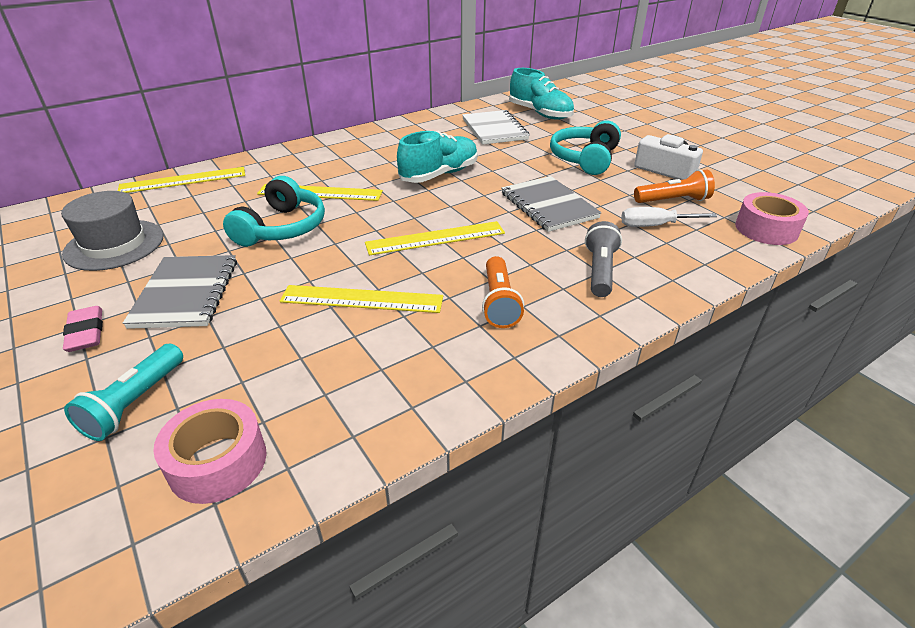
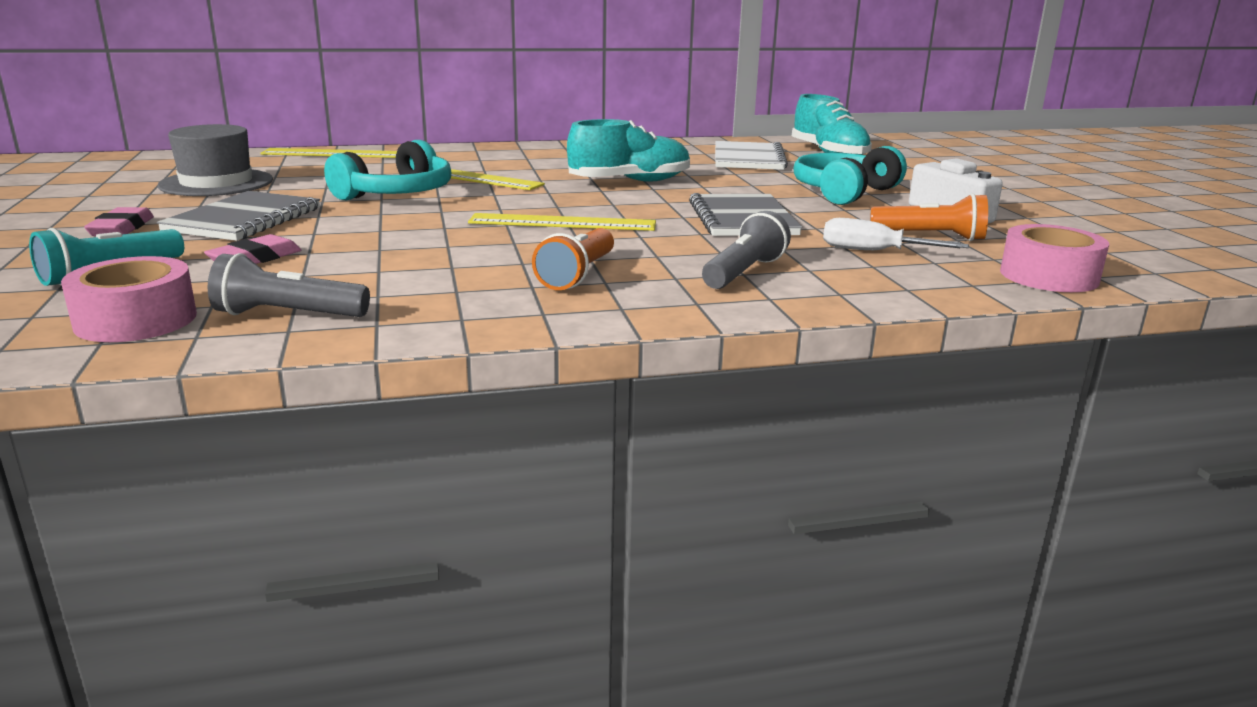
camera: 20 degrees right, 15 degrees down
(243, 346) = (255, 258): none -> pink eraser
(335, 415) = (288, 315): none -> grey flashlight
(362, 299) = (420, 249): yellow ruler -> none

